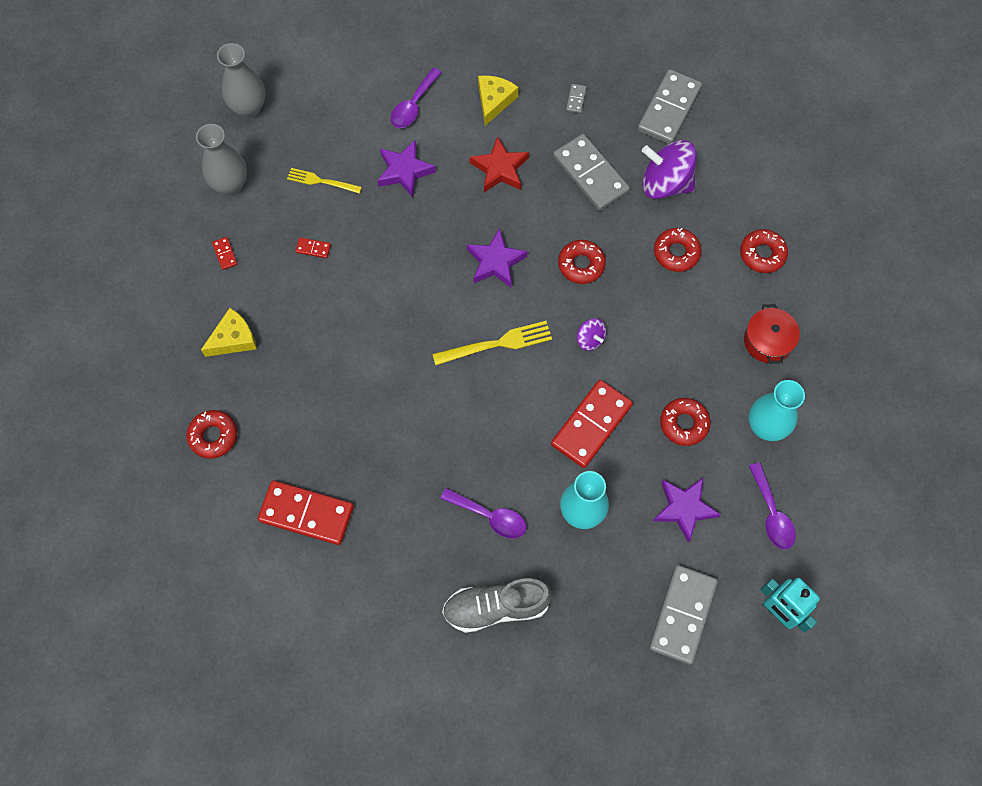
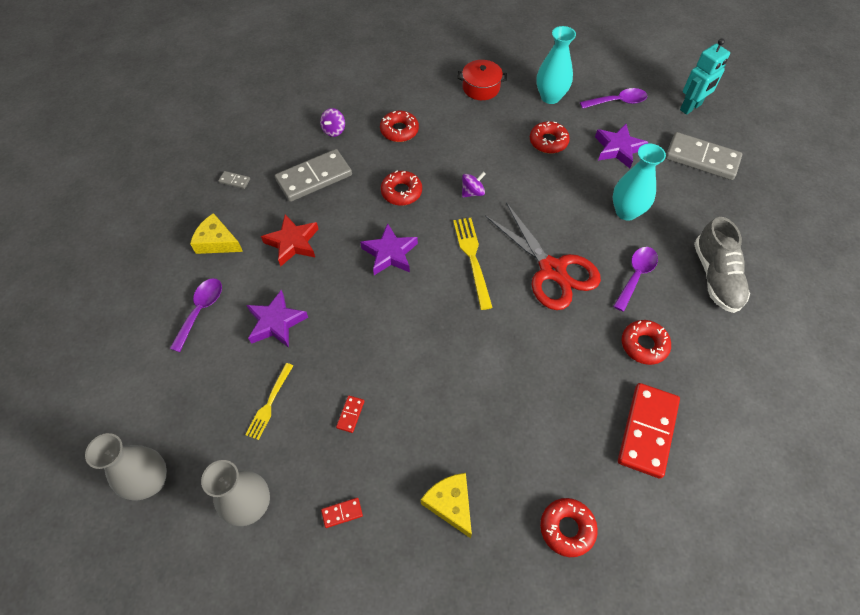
camera: 85 degrees left, 10 degrees down
(413, 105) = (201, 310): purple spoon -> purple spoon turned 105 degrees counterclockwise
(489, 426) = (552, 270): none -> red scissors
(591, 425) = (550, 198): red domino -> none
(665, 183) = (334, 130): purple spinning top -> purple spinning top, size x0.49
(669, 109) = (263, 121): grey domino -> none
(762, 254) = (408, 82): red donut -> red donut (644, 345)

